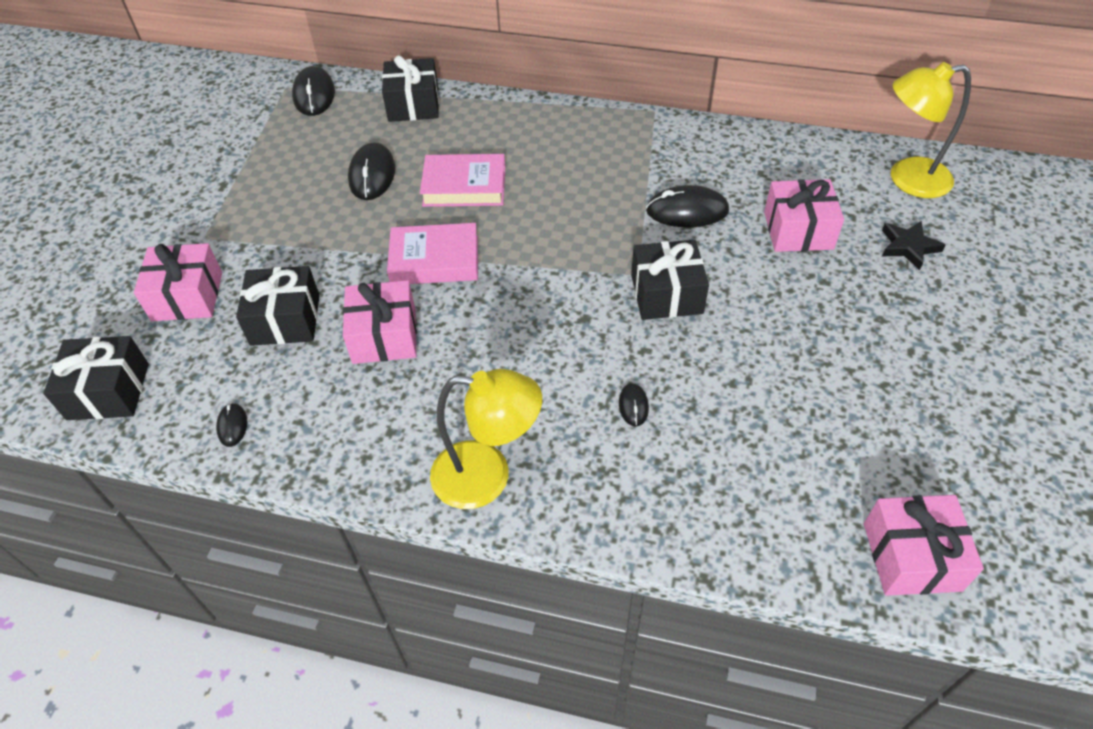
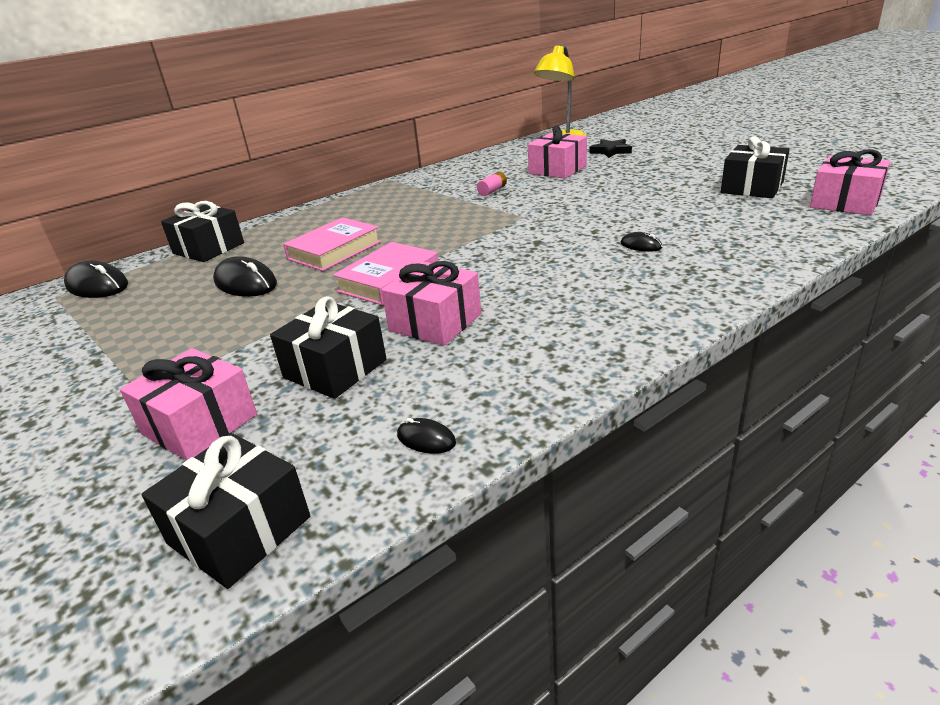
camera: 50 degrees left, 20 degrees down
(487, 476) = (649, 314): yellow lamp -> none
(666, 294) = (554, 213): black gift -> black gift (752, 187)
(687, 211) = (492, 191): black mouse -> pink battery

